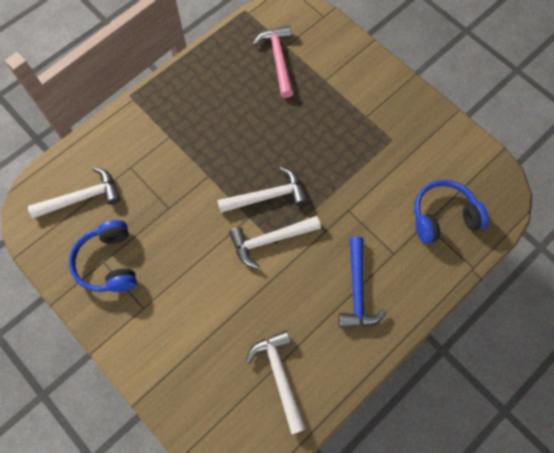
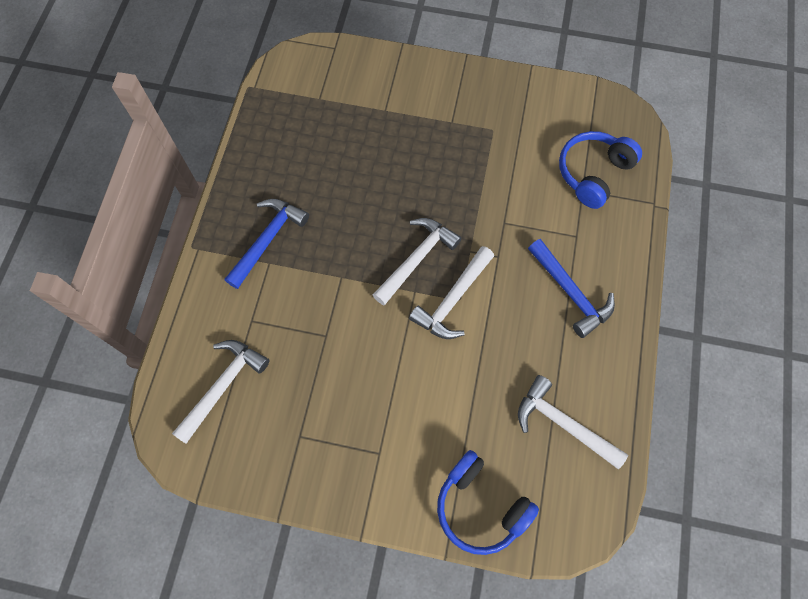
camera: 35 degrees left, 0 degrees up
(109, 262) = (306, 433): blue headphones -> blue headphones (480, 506)
(180, 121) = (268, 240): none -> blue hammer
(278, 60) = (322, 117): pink hammer -> none

